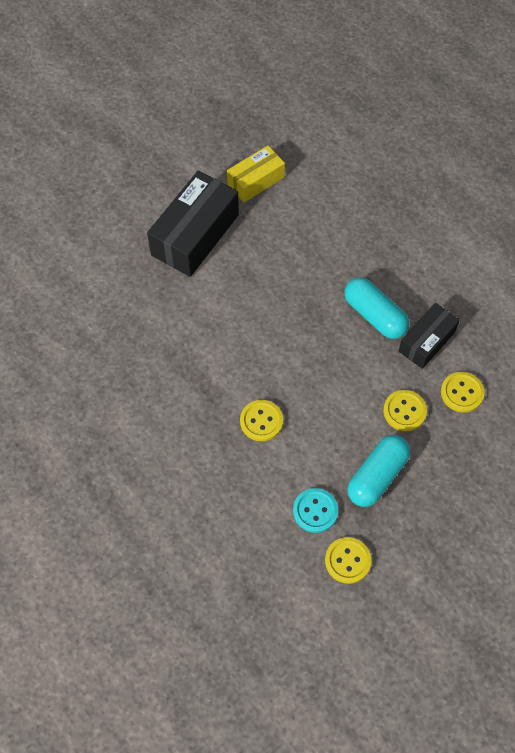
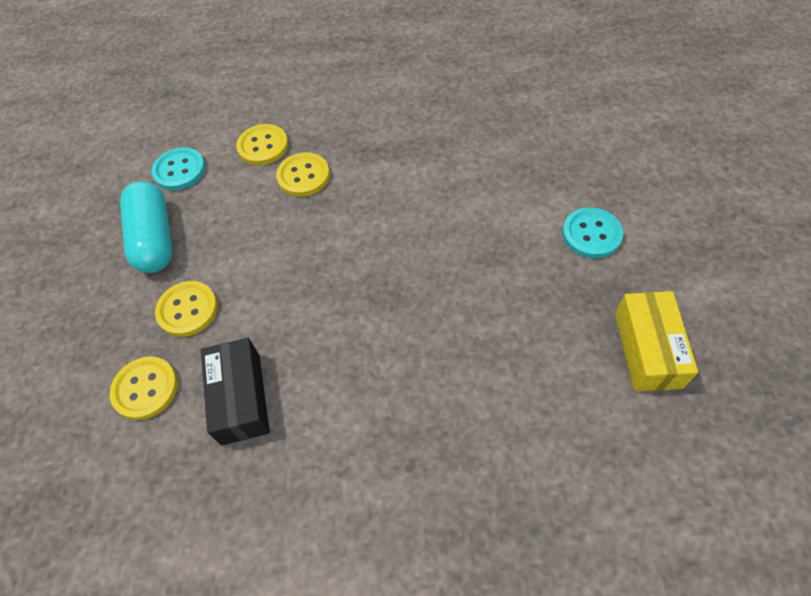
camera: 130 degrees right, 5 degrees down
(195, 235) = (591, 234): black box -> turquoise button
(347, 561) = (115, 169): yellow button -> yellow button (263, 146)
(374, 315) = (327, 361): turquoise capsule -> none

